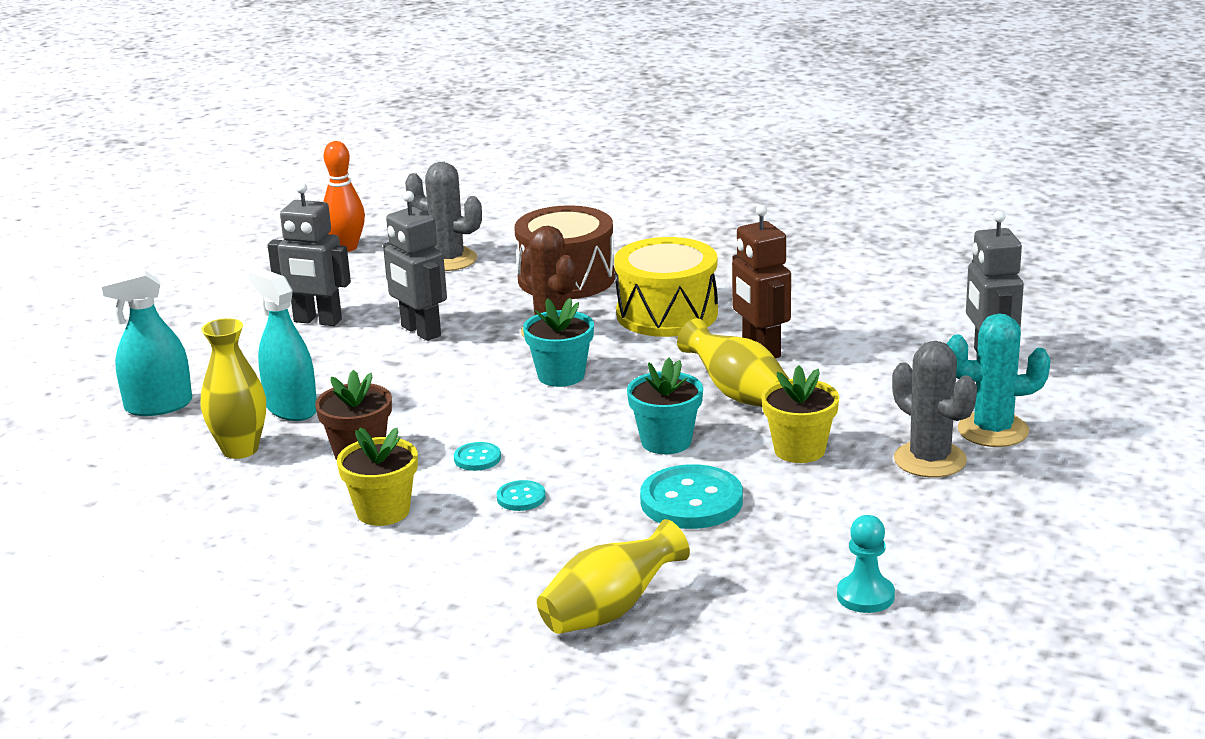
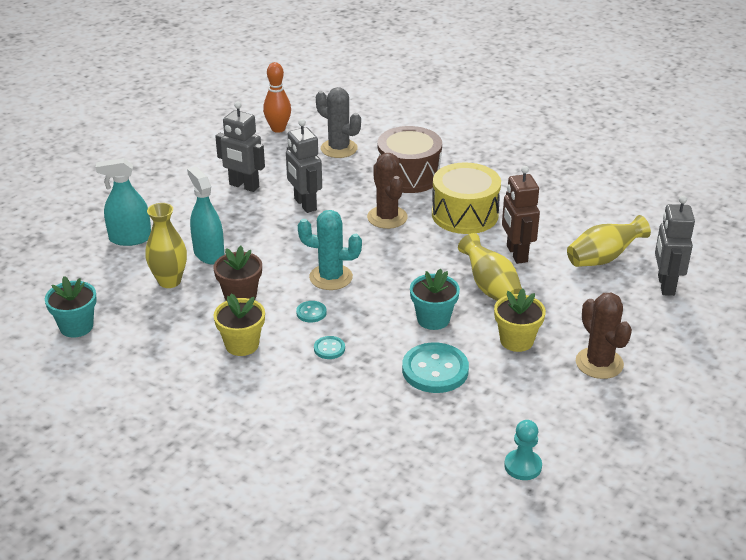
camera: 10 degrees right, 10 degrees up
(561, 375) = (382, 254): turquoise flower pot -> turquoise flower pot (76, 327)
(610, 611) = (358, 448): yellow vase -> yellow vase (603, 258)
(930, 460) = (599, 363): grey cactus -> brown cactus
(993, 430) = (648, 346): turquoise cactus -> turquoise cactus (331, 277)

